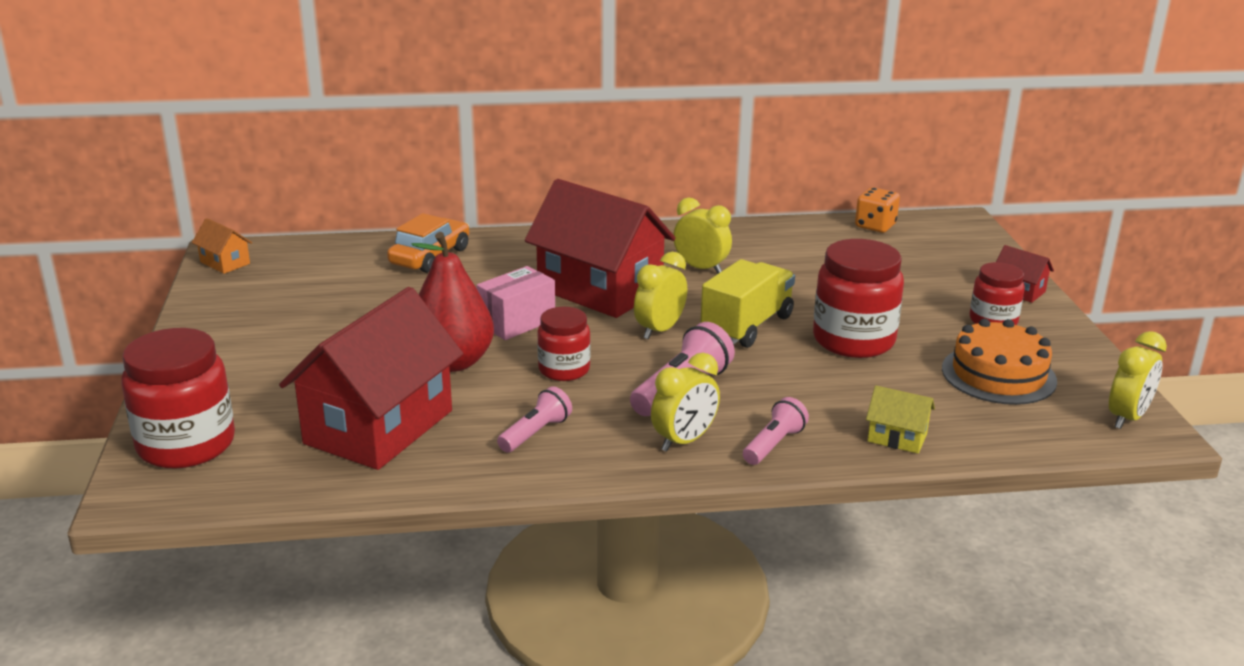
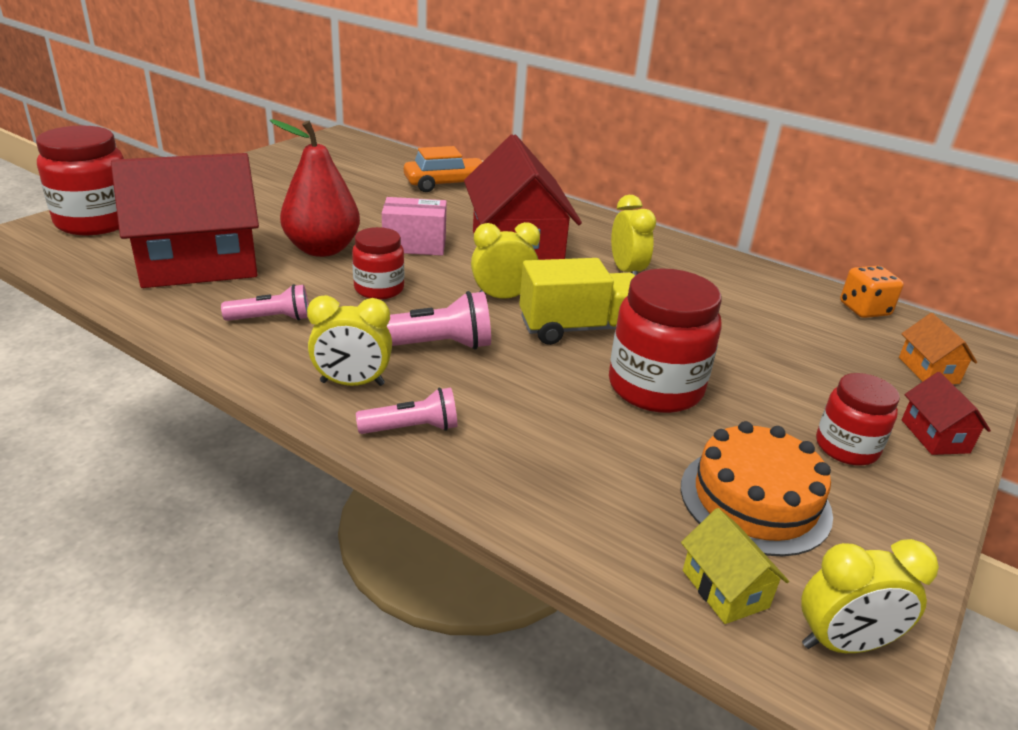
camera: 40 degrees right, 5 degrees up
(225, 263) = (326, 142): orange house -> orange house (928, 370)
(897, 438) = (530, 491): yellow house -> yellow house (725, 589)

